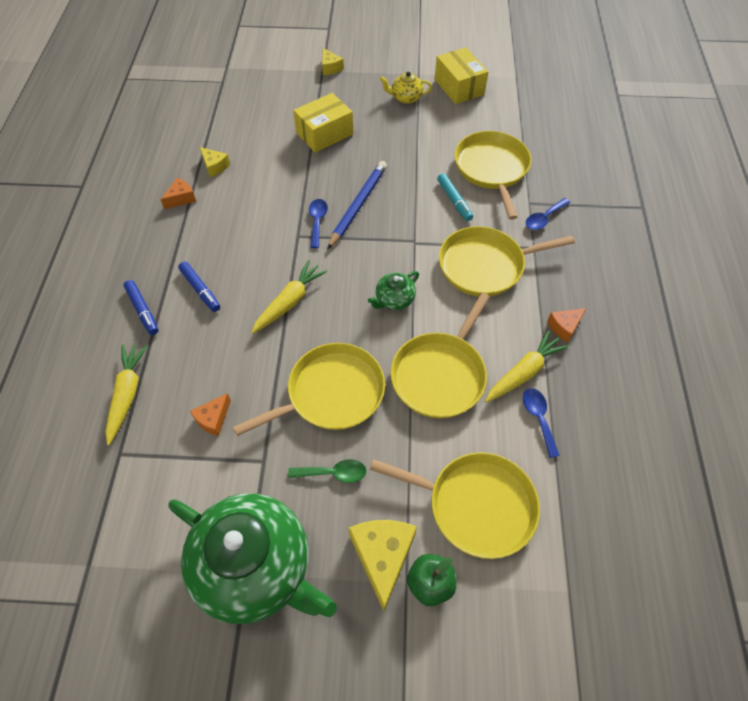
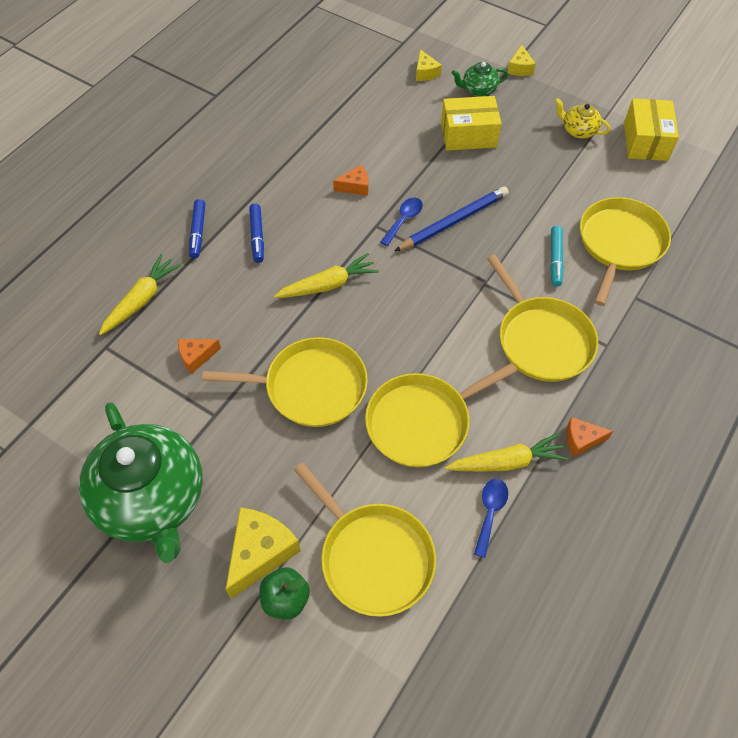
camera: 30 degrees right, 0 degrees up
(181, 198) = (293, 143): orange cheese -> orange cheese (355, 186)
(215, 166) = (342, 125): yellow cheese -> yellow cheese (425, 72)
(333, 473) = (266, 458): green spoon -> none
(394, 299) = (427, 329): green teapot -> green teapot (478, 90)
(485, 265) = (542, 339): yellow pan -> yellow pan turned 135 degrees counterclockwise
(544, 218) = (640, 320): blue spoon -> none

